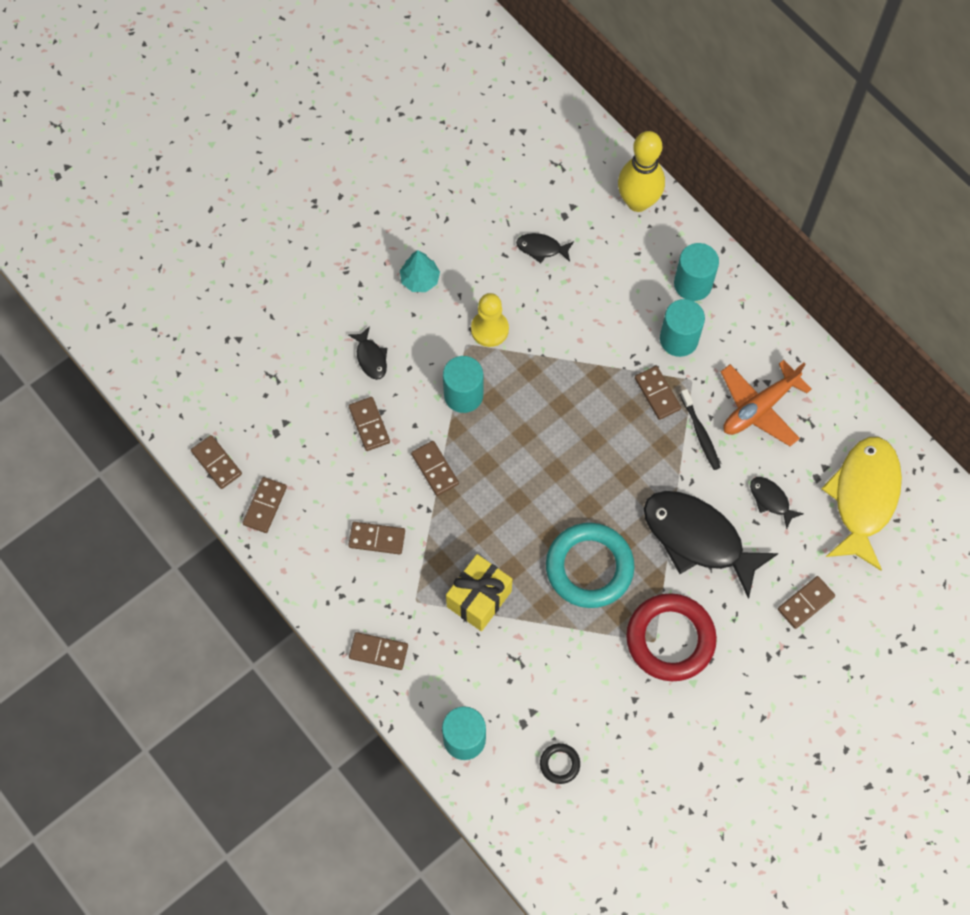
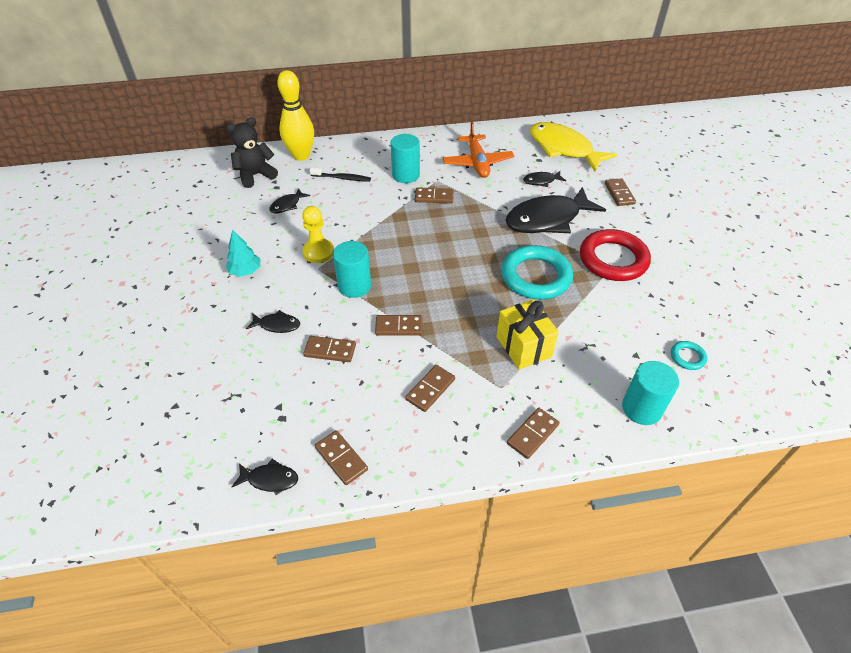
camera: 60 degrees left, 20 degrees down
(216, 463) = (270, 479): brown domino -> black fish
(559, 764) = (687, 357): black ring -> turquoise ring
(569, 180) = (255, 175): none -> black teddy bear
(693, 284) = (375, 156): turquoise cylinder -> none
(700, 433) = (475, 191): black toothbrush -> black toothbrush (342, 178)

